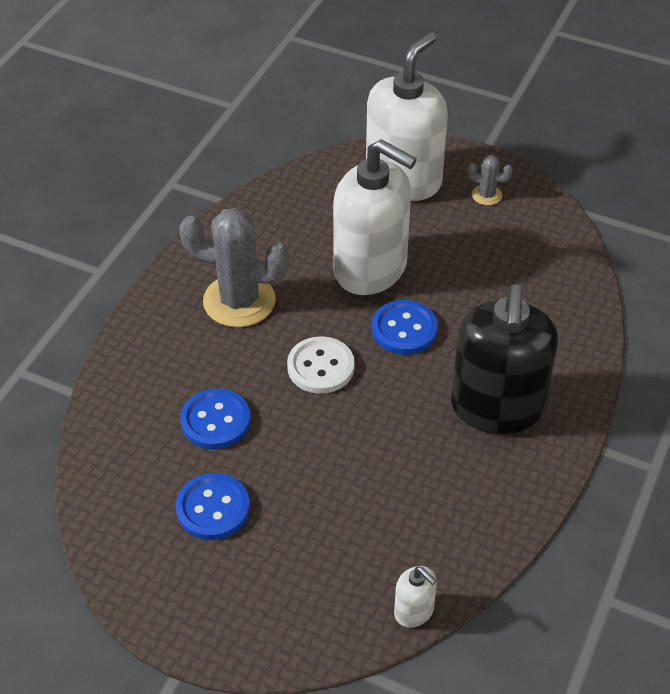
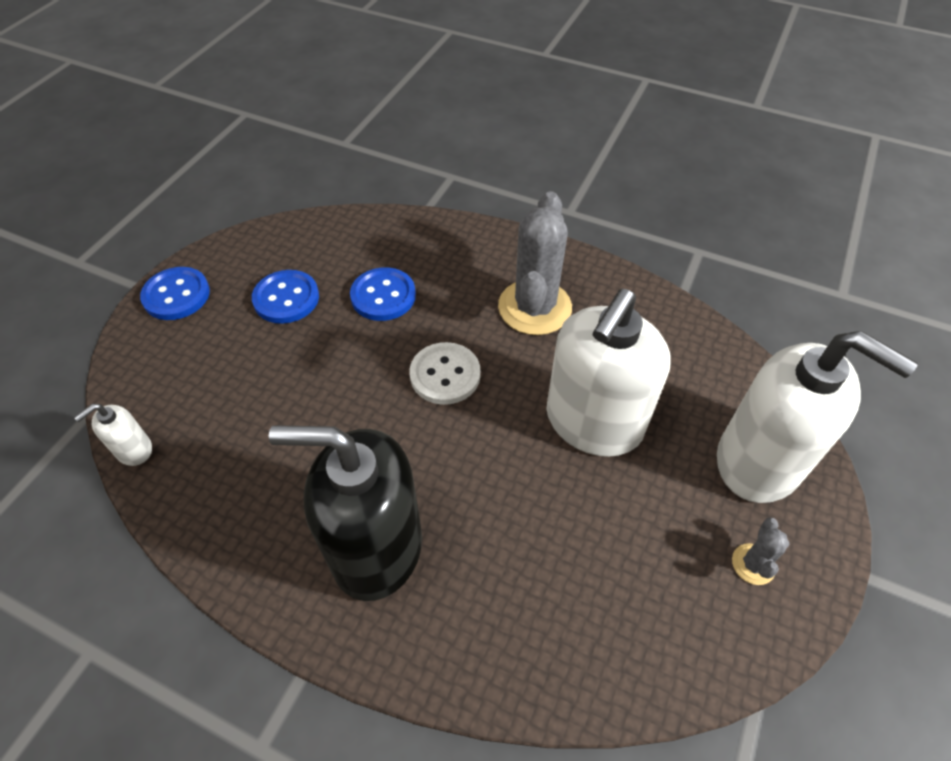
camera: 90 degrees right, 5 degrees up
(404, 329) = (499, 453): blue button -> blue button (176, 295)

